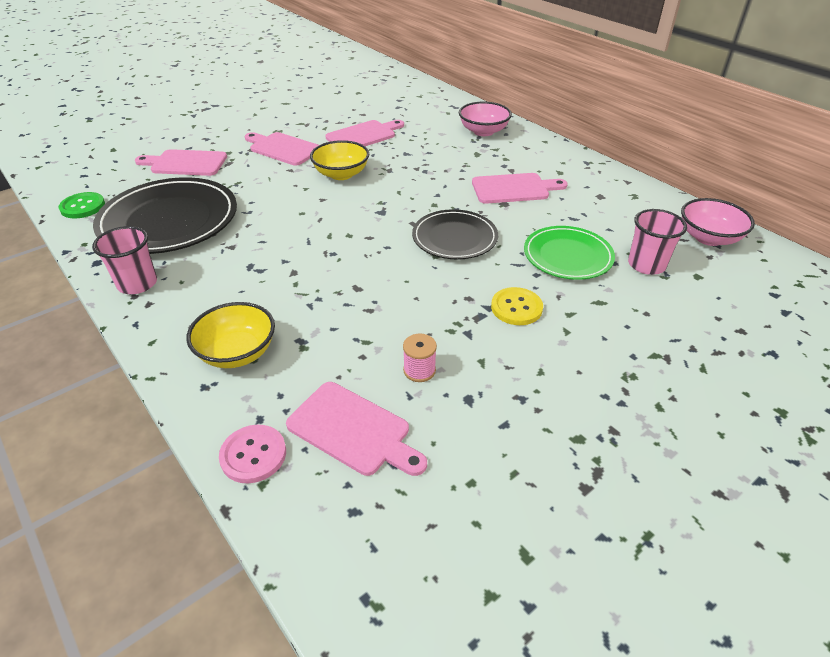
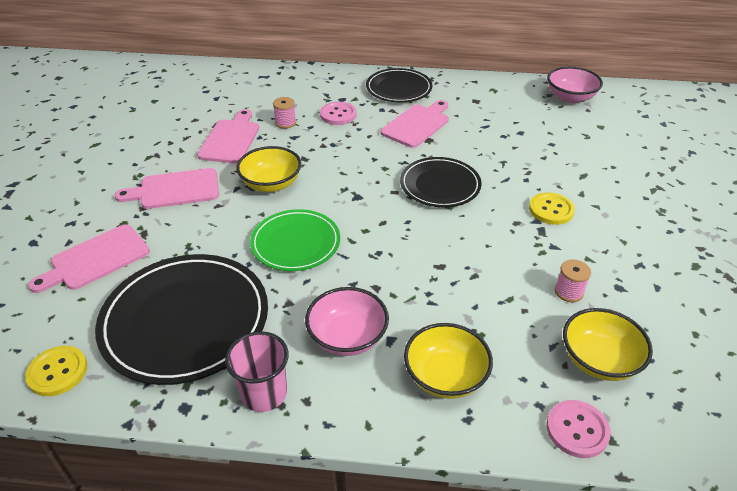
camera: 45 degrees left, 0 degrees up
(83, 207) = (57, 372): green button -> yellow button
(353, 430) = (599, 360): pink cutting board -> yellow bowl
(416, 142) = (285, 123): none -> pink spool
(463, 154) = (338, 115): none -> pink button
(483, 131) = (322, 88): pink bowl -> pink bowl (347, 337)
(545, 157) = (398, 88): none -> black plate
(567, 256) = (523, 155): green plate -> green plate (295, 243)
(646, 265) = (568, 135): pink cup -> none

